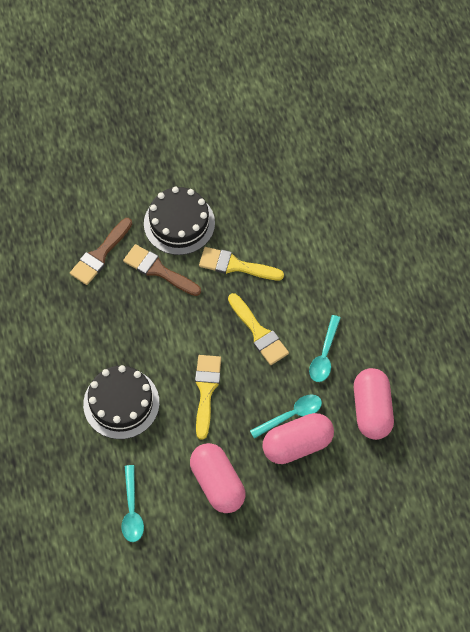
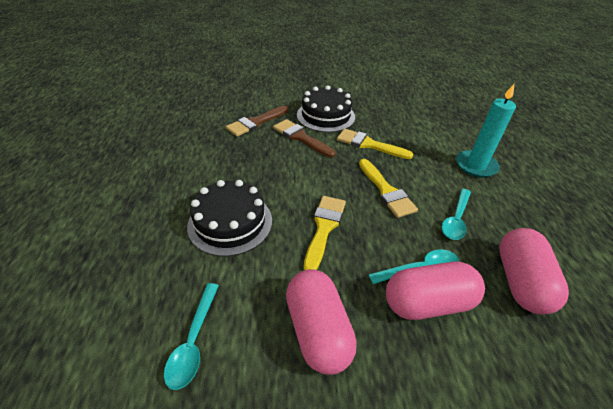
camera: 10 degrees right, 20 degrees down
(350, 275) = (476, 166): none -> turquoise candle

